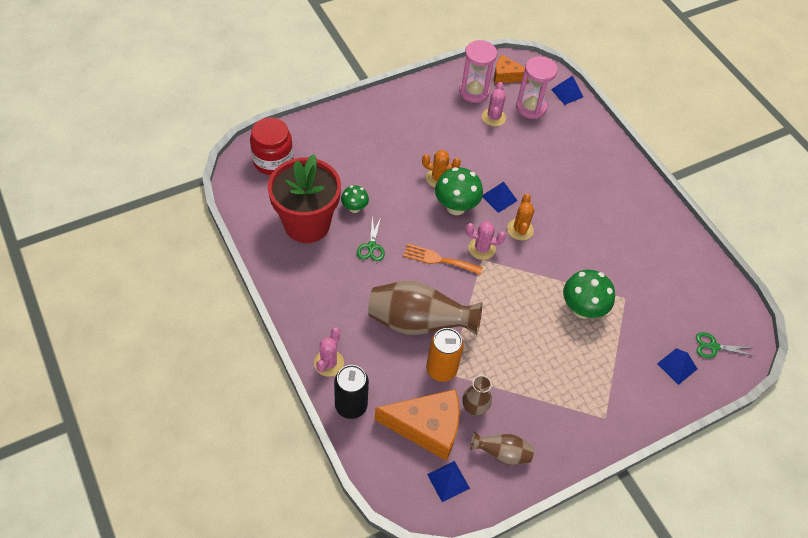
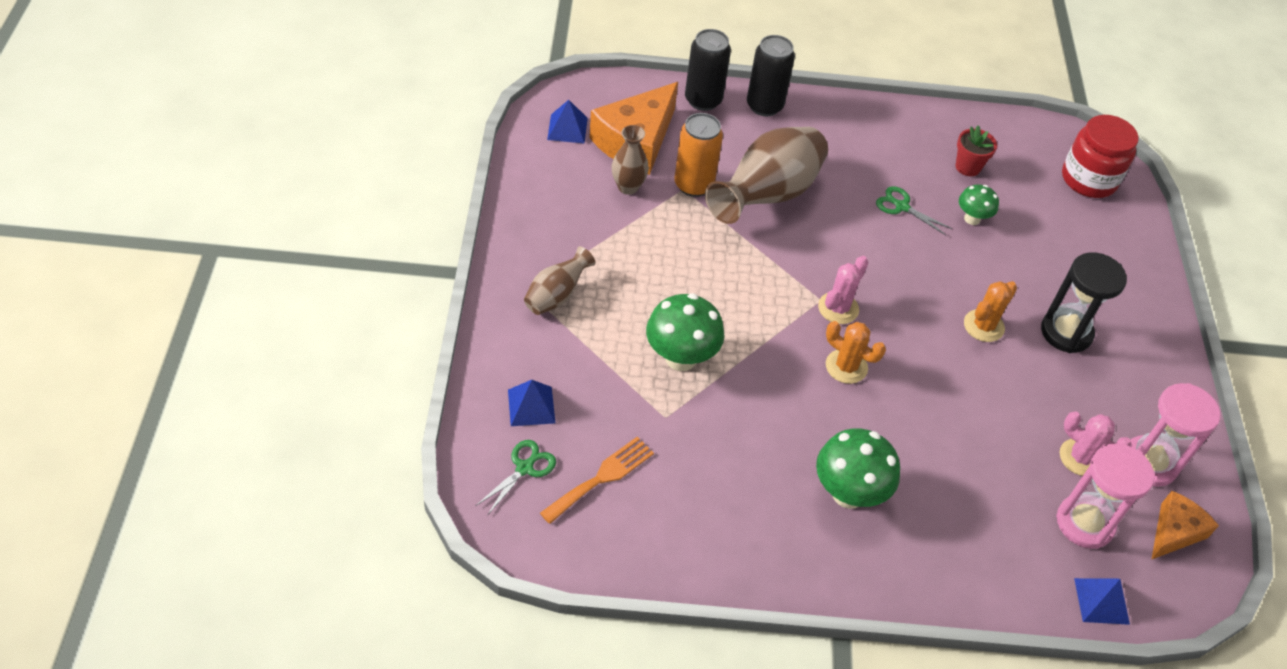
camera: 120 degrees right, 5 degrees down
(307, 224) = (968, 167): red flower pot -> red flower pot, size x0.41
(329, 363) = (764, 106): pink cactus -> black can
(413, 142) = (1066, 332): none -> black hourglass
(439, 259) = (845, 258): orange fork -> orange fork (601, 478)
(456, 207) = (922, 318): green mushroom -> green mushroom (848, 493)
(499, 198) = (914, 374): blue pyramid -> none
(502, 453) = (561, 181): brown vase -> brown vase (556, 295)

